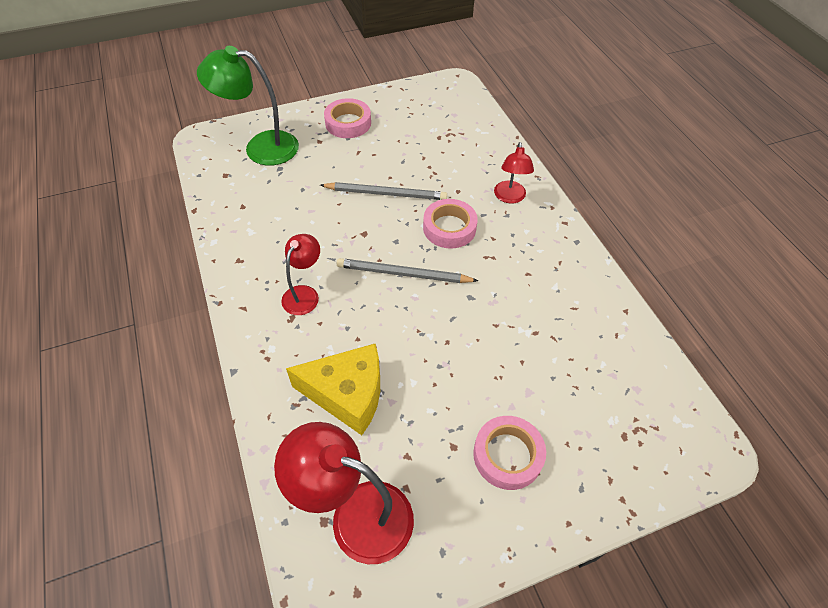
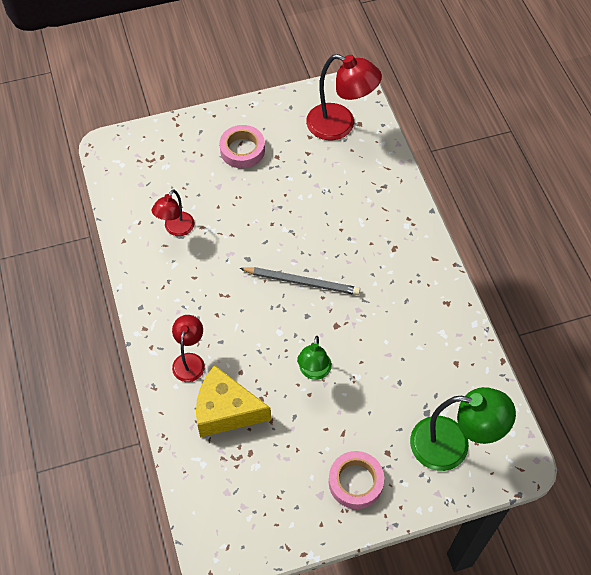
camera: 175 degrees left, 5 degrees up
(304, 294) = (385, 268): red lamp -> red lamp (176, 229)
(347, 394) = (347, 191): yellow cheese -> yellow cheese (226, 410)
(386, 193) = (314, 372): grey pencil -> green lamp
(449, 228) = (255, 327): pink tape -> none

